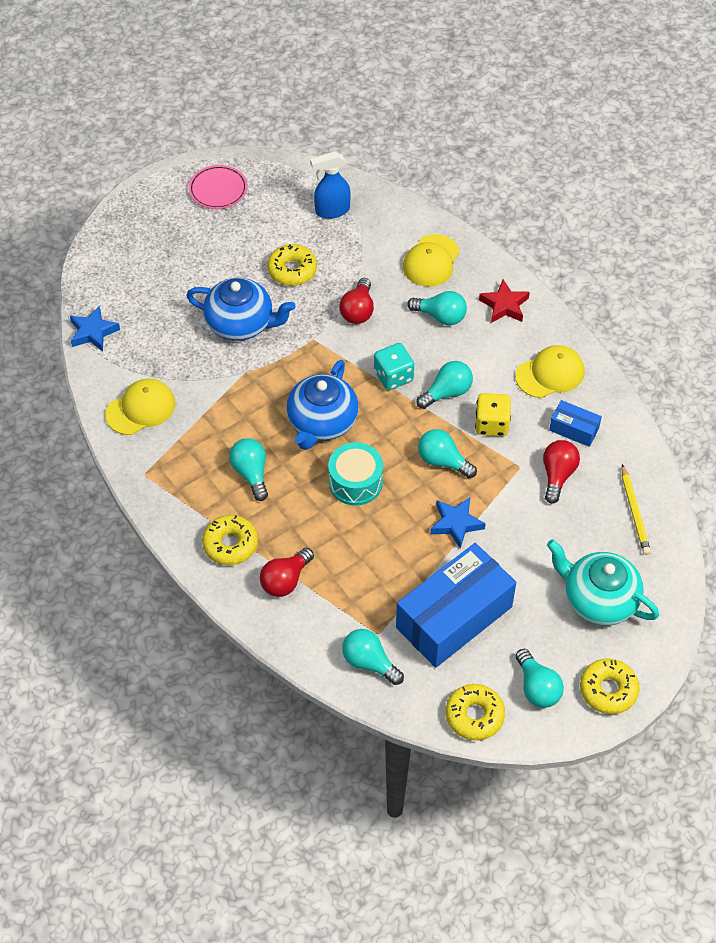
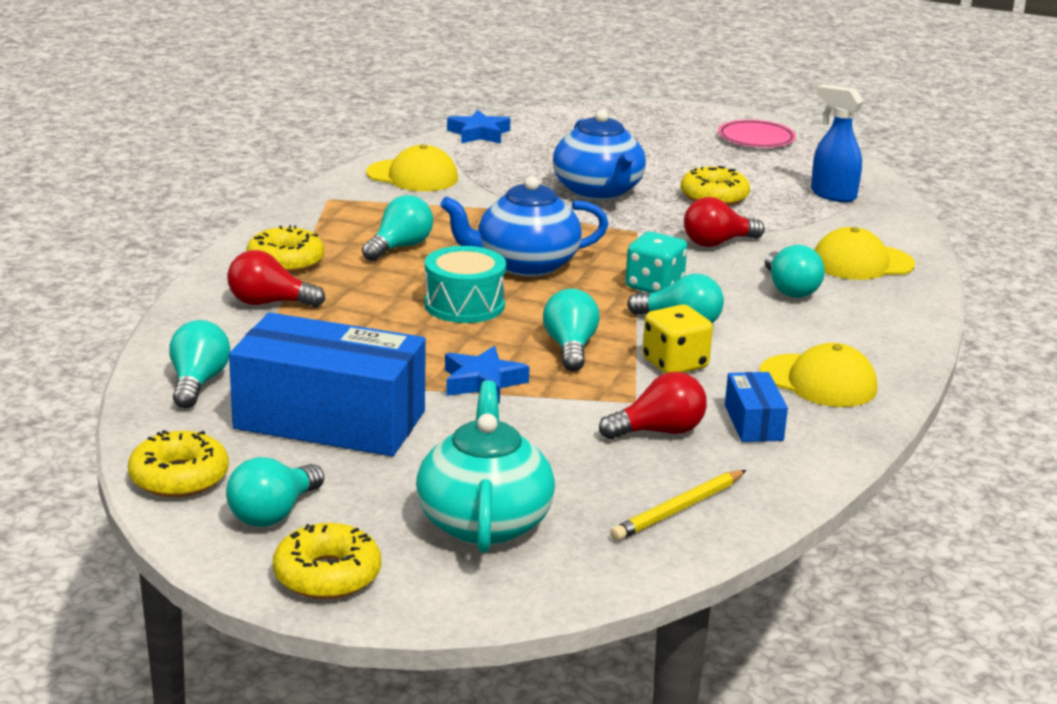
camera: 55 degrees right, 30 degrees down
(504, 305) = (875, 323): red star -> none

